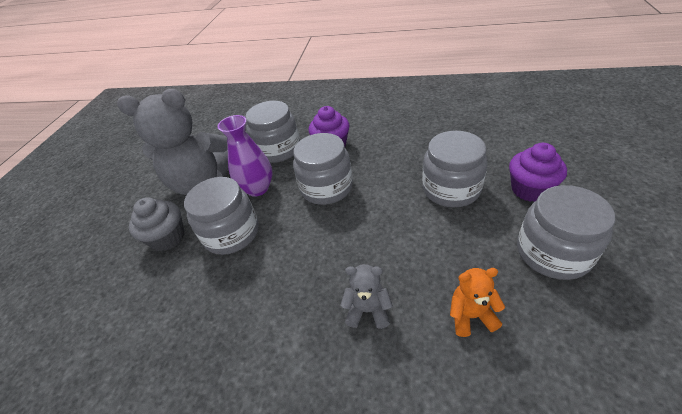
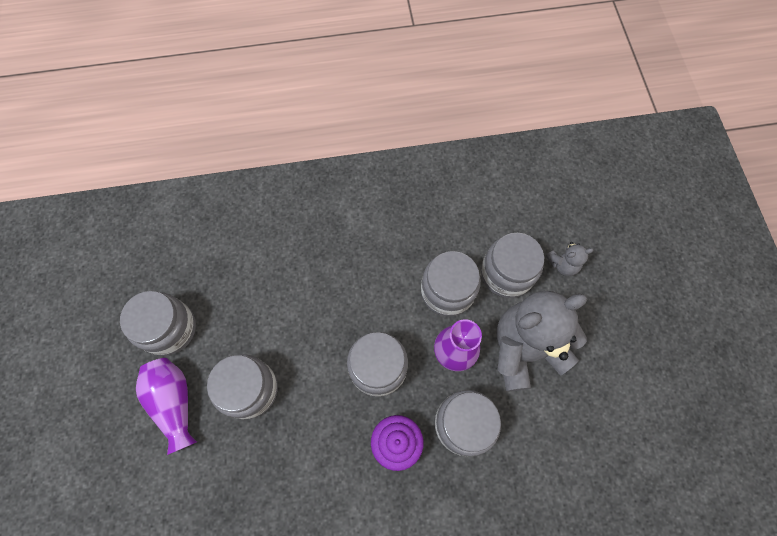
camera: 155 degrees right, 25 degrees up
(168, 238) = (506, 273): grey cupcake -> grey jar
(368, 310) = (305, 249): grey teddy bear -> grey teddy bear (563, 264)
(471, 316) = (234, 262): orange teddy bear -> none
(530, 189) = (174, 402): purple cupcake -> purple vase

